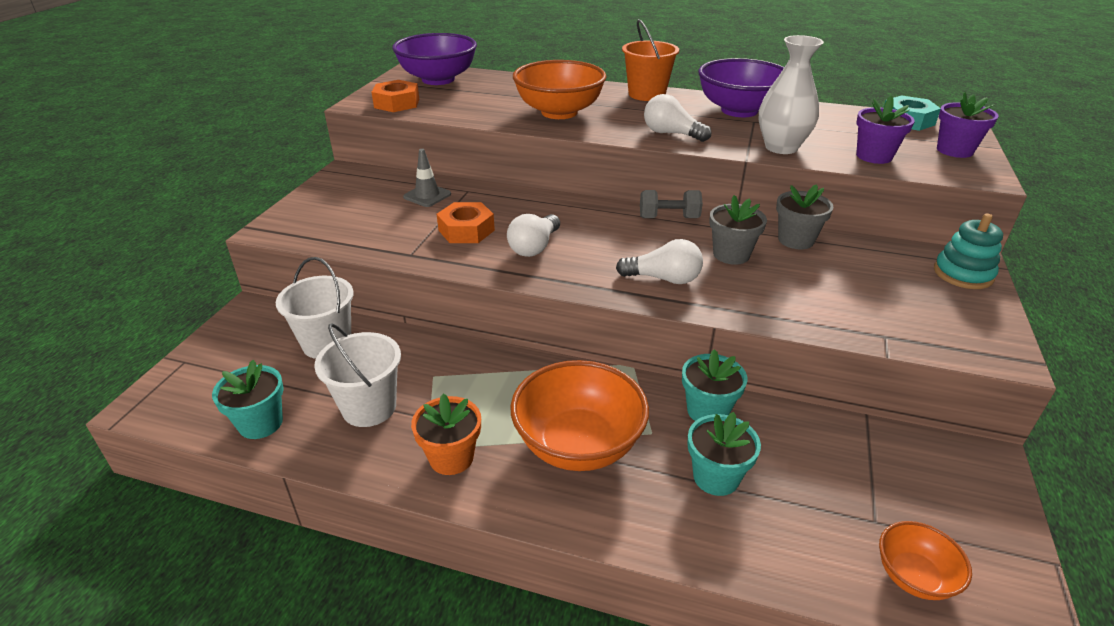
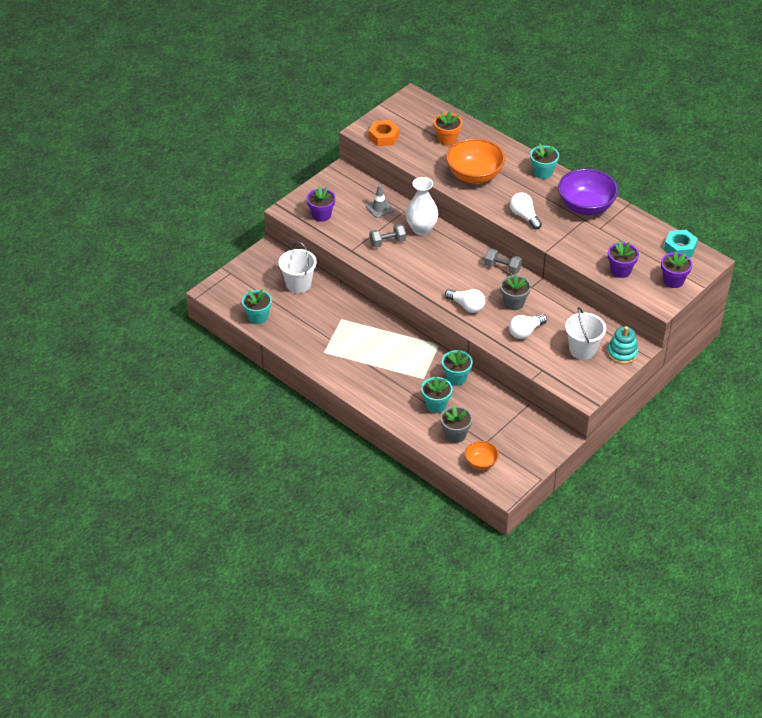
camera: 25 degrees right, 10 degrees up
(334, 223) = (321, 215): none -> purple flower pot
(369, 407) = (306, 325): white bucket -> white bucket (582, 350)
(438, 79) = (421, 115): purple bowl -> none
(451, 457) = (331, 359): orange flower pot -> orange flower pot (447, 139)
(466, 230) = (387, 242): orange nut -> grey dumbbell
(534, 247) = (416, 265): white light bulb -> white light bulb (525, 332)
(578, 444) = (388, 372): orange bowl -> none
(646, 94) = (542, 172): orange bucket -> turquoise flower pot
(781, 147) = (576, 247): white vase -> white vase (421, 229)
(796, 240) = (557, 305): grey flower pot -> grey flower pot (455, 434)

